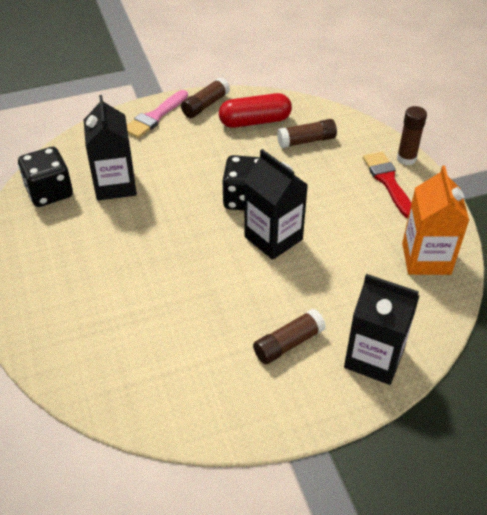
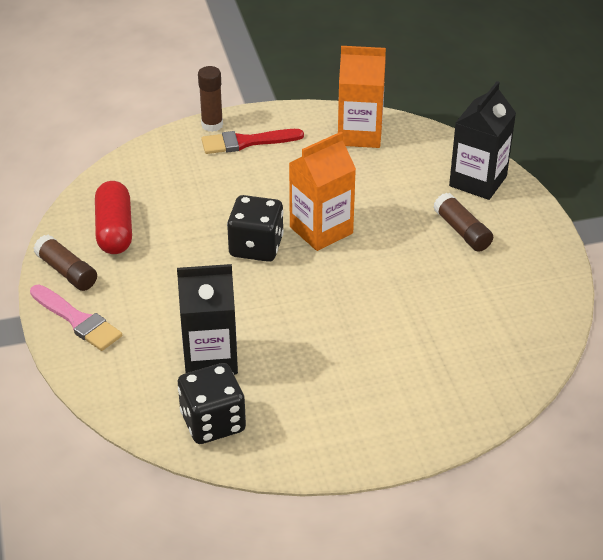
camera: 85 degrees left, 5 degrees down
(273, 238) = (321, 230): black carton -> orange carton
(306, 141) = (163, 192): brown glue stick -> none

